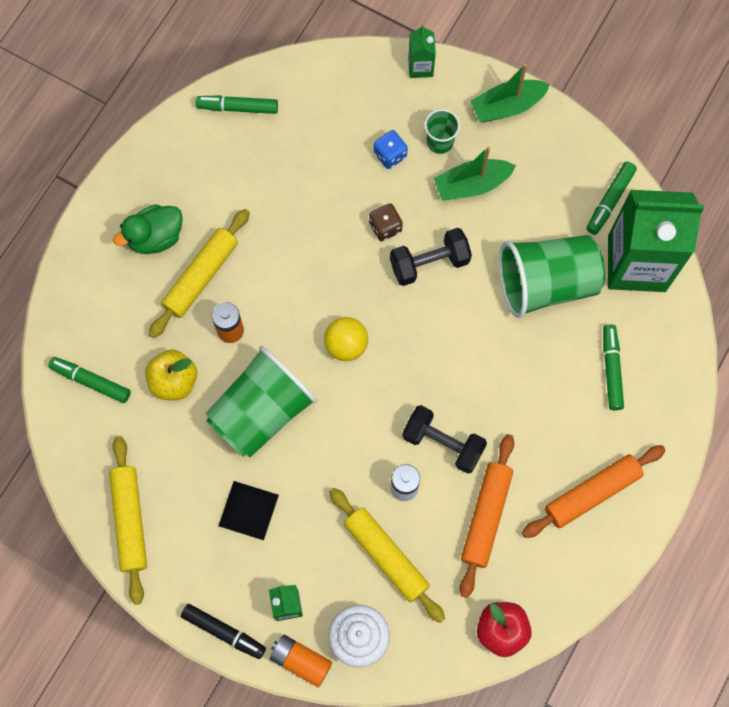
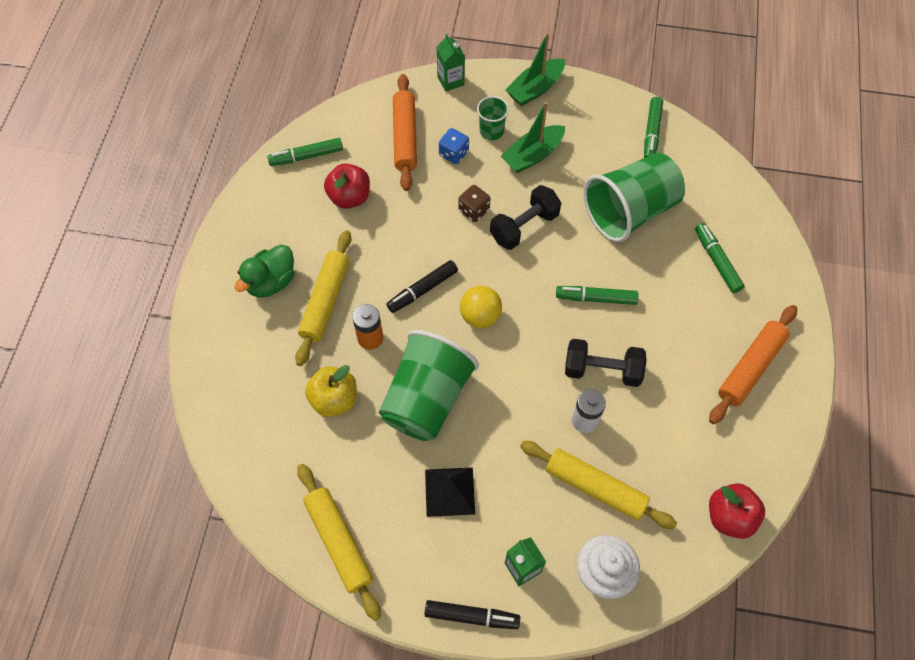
camera: 20 degrees left, 10 degrees down
(91, 381) = (255, 426): green marker -> green marker (596, 298)
(265, 169) = (349, 197): none -> red apple
(300, 297) = (423, 290): none -> black marker
(301, 661) = (557, 616): orange battery -> none
(486, 516) = (669, 420): orange rolling pin -> orange rolling pin (405, 137)
(636, 263) = (696, 173): green carton -> none

